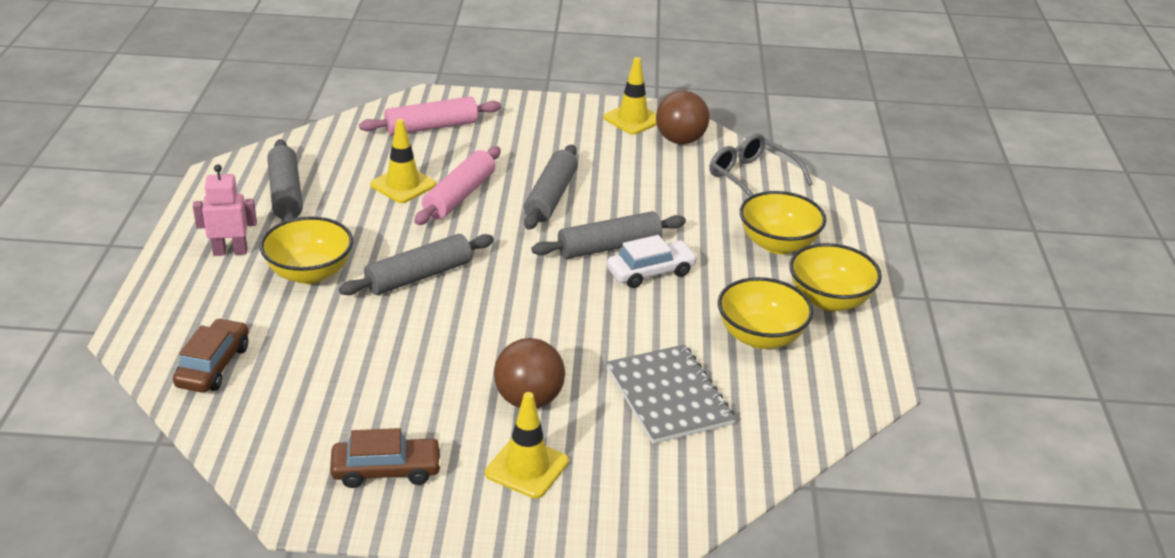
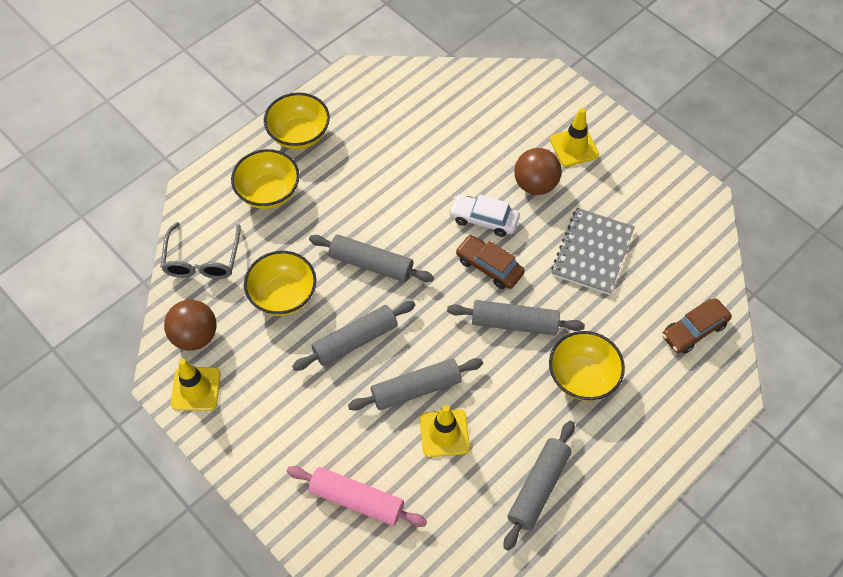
camera: 135 degrees left, 25 degrees up
(230, 251) = (621, 441): pink robot -> none
(386, 471) = (645, 191): brown car -> brown car (489, 266)
(459, 196) = (416, 388): pink rolling pin -> grey rolling pin
(651, 272) = (371, 225): white car -> white car (484, 219)
(669, 396) = (461, 138): grey notebook -> grey notebook (592, 252)
(760, 337) = (369, 139): yellow bowl -> yellow bowl (283, 296)

